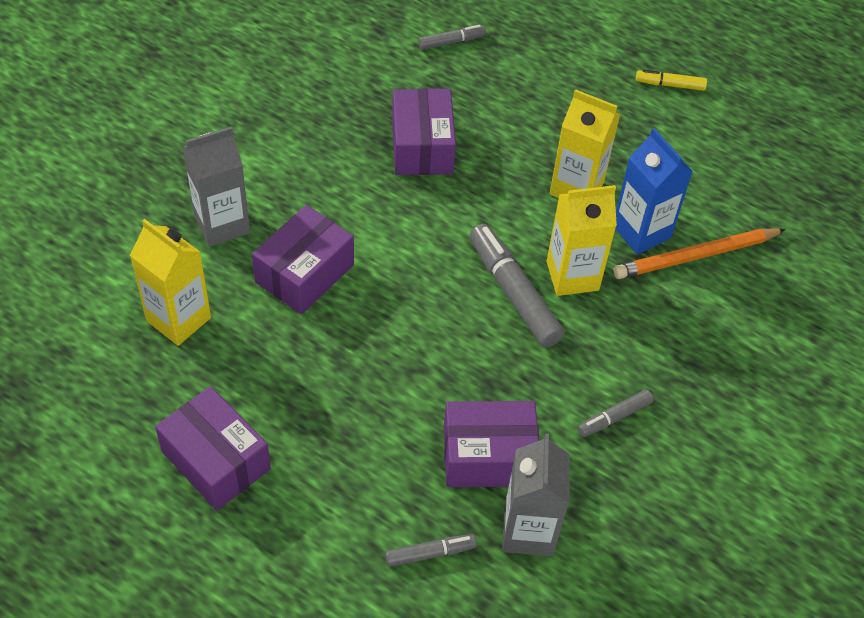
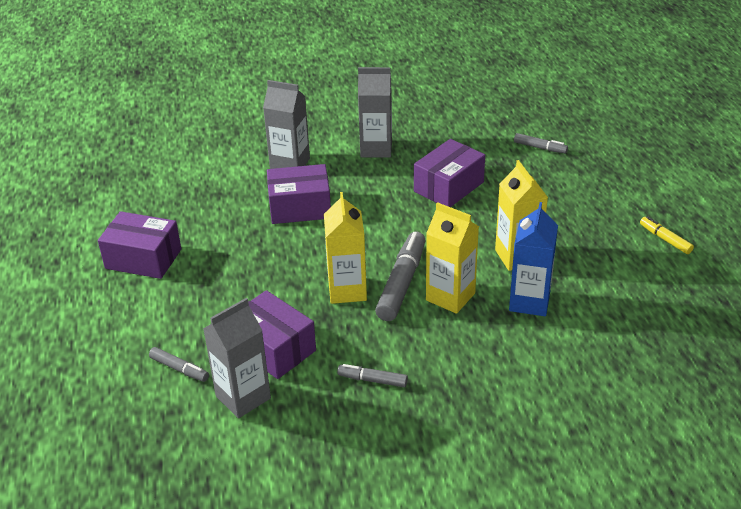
camera: 50 degrees right, 15 degrees down
(178, 319) = (212, 191): yellow carton -> yellow carton (347, 290)
(216, 460) = (143, 258): purple box -> purple box turned 75 degrees counterclockwise
(291, 144) = (376, 149): none -> grey carton
(696, 256) = (550, 336): orange pencil -> none

